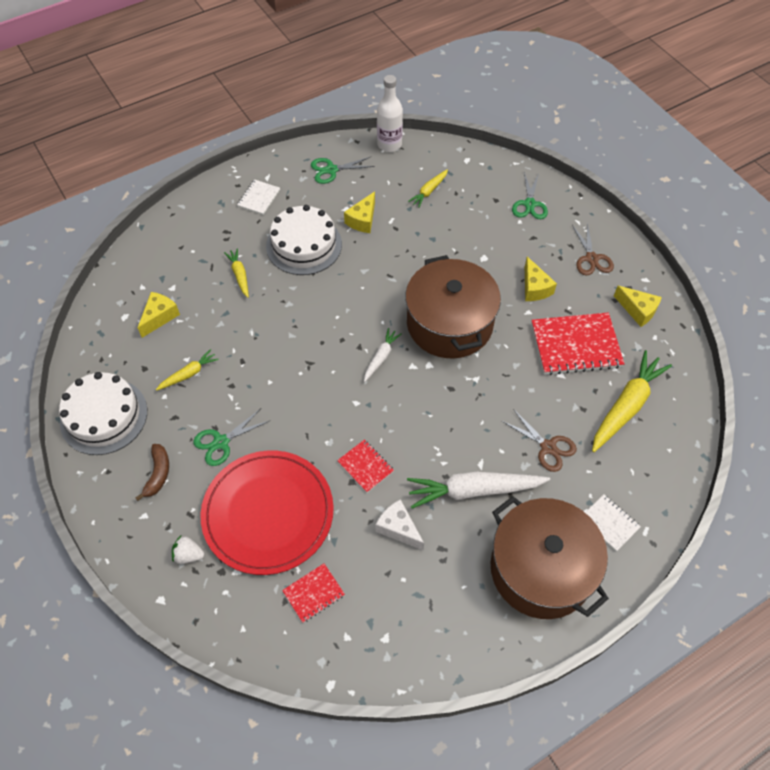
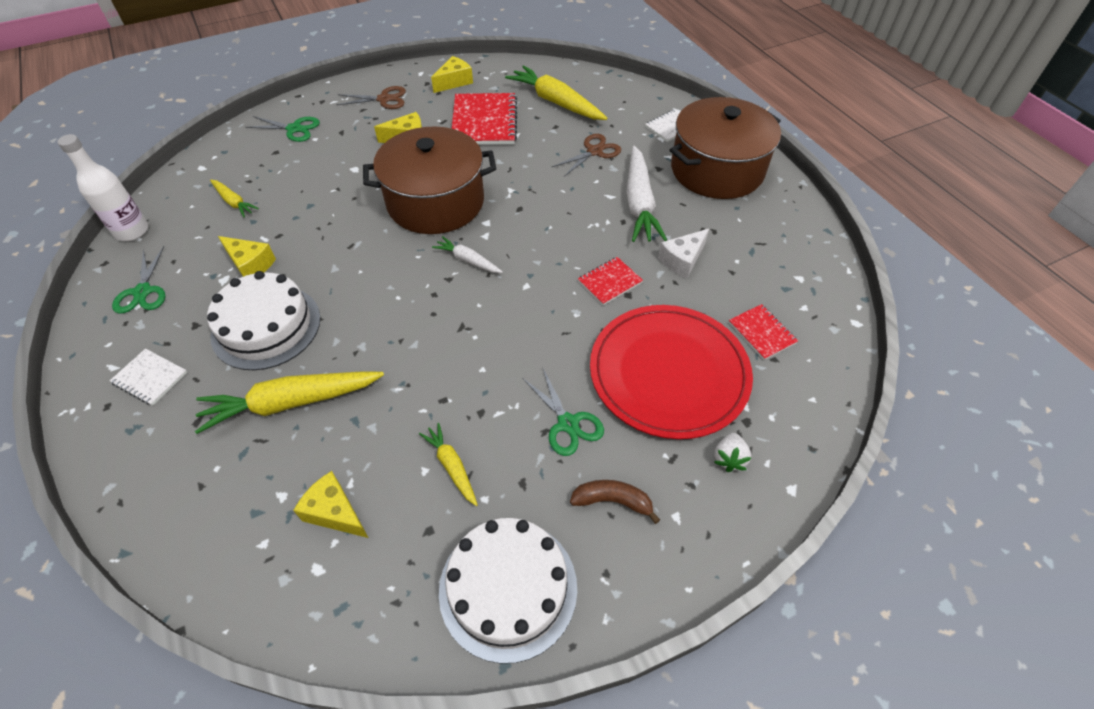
camera: 85 degrees left, 5 degrees down
(239, 275) = (291, 403): yellow carrot -> yellow carrot, size x1.91

